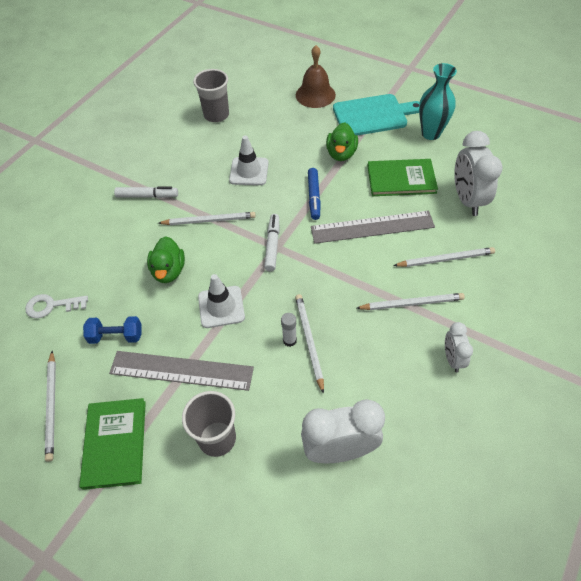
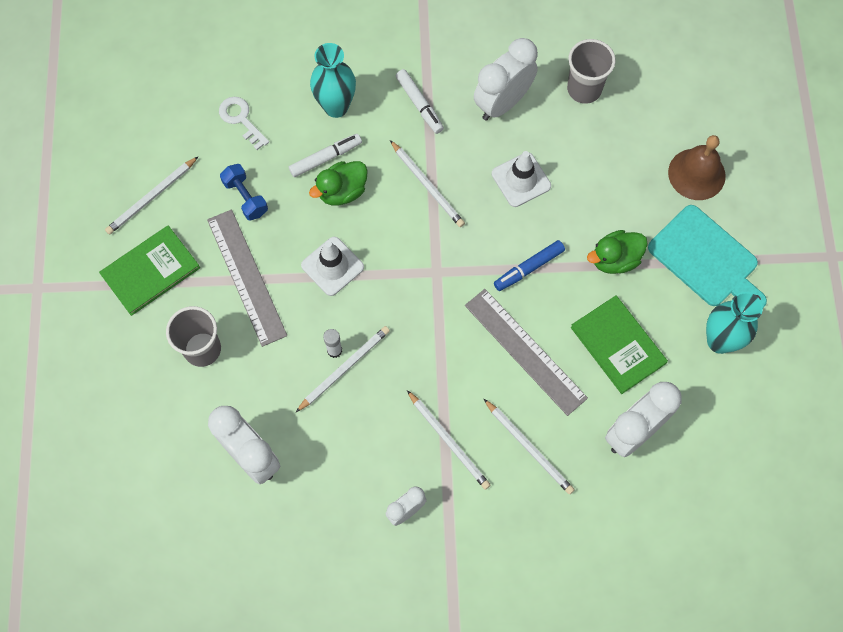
camera: 55 degrees right, 15 degrees up
(102, 242) = (336, 106): none -> turquoise vase
(188, 155) = (502, 103): none -> white clock
(272, 245) = (436, 267): white marker -> white marker (326, 158)

